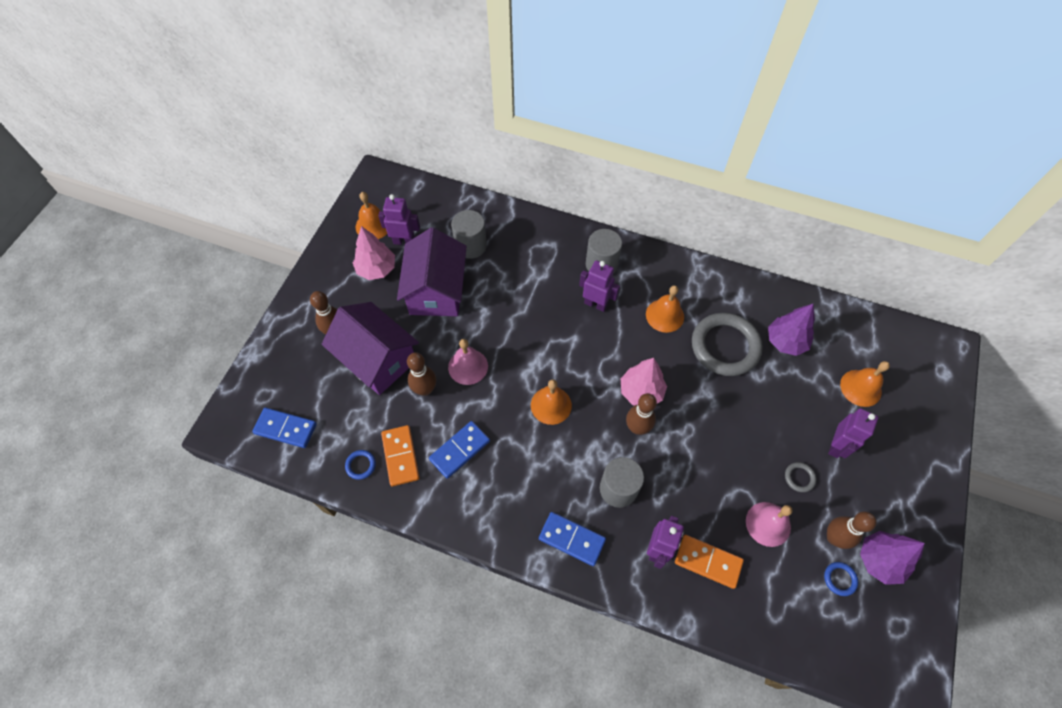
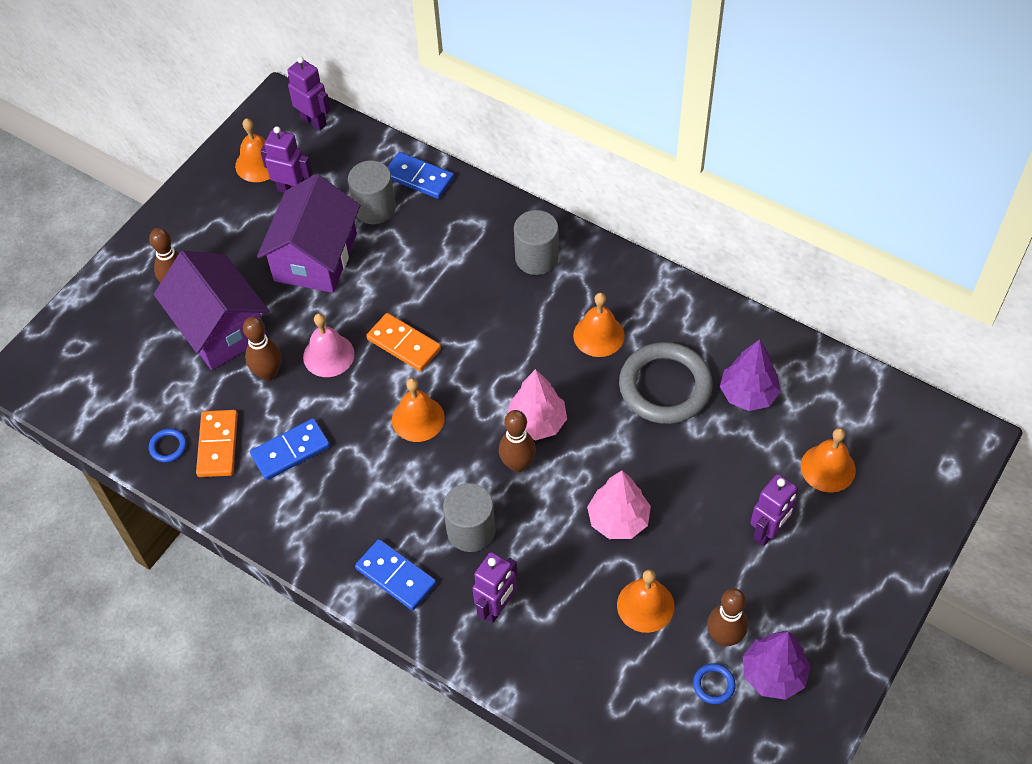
camera: 15 degrees right, 5 degrees down
(285, 429) = (91, 390): blue domino -> blue domino (419, 178)
(376, 269) = (248, 219): pink tree -> pink tree (618, 520)
(595, 304) = (513, 306): purple robot -> purple robot (314, 121)
(708, 561) = (554, 633): orange domino -> orange domino (404, 344)
(768, 524) = (645, 605): pink bell -> orange bell
(799, 478) = (705, 560): grey ring -> none

